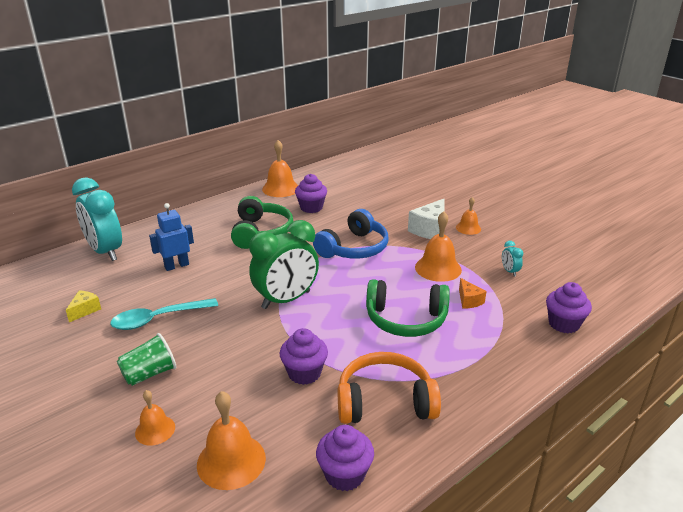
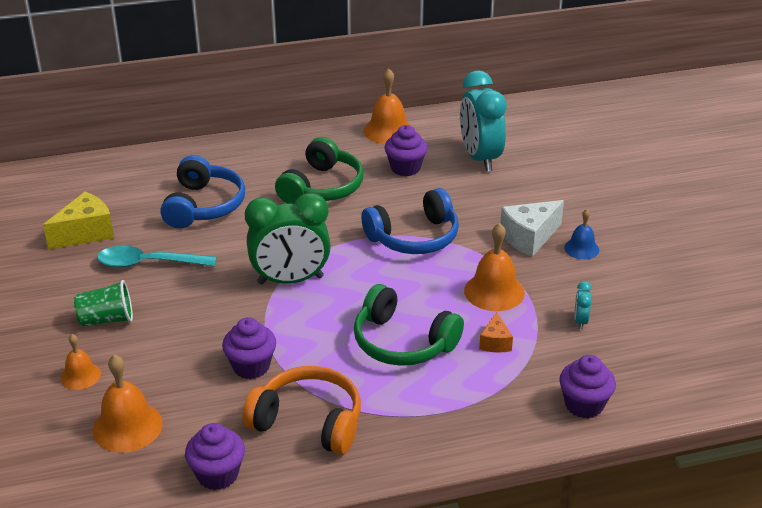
camera: 25 degrees right, 5 degrees up
(85, 310) = (85, 233): yellow cheese -> yellow cheese, size x1.78
(105, 252) = (142, 168): turquoise clock -> turquoise clock (480, 158)
(176, 266) = (203, 206): blue robot -> blue headphones
(468, 228) = (581, 248): orange bell -> blue bell

